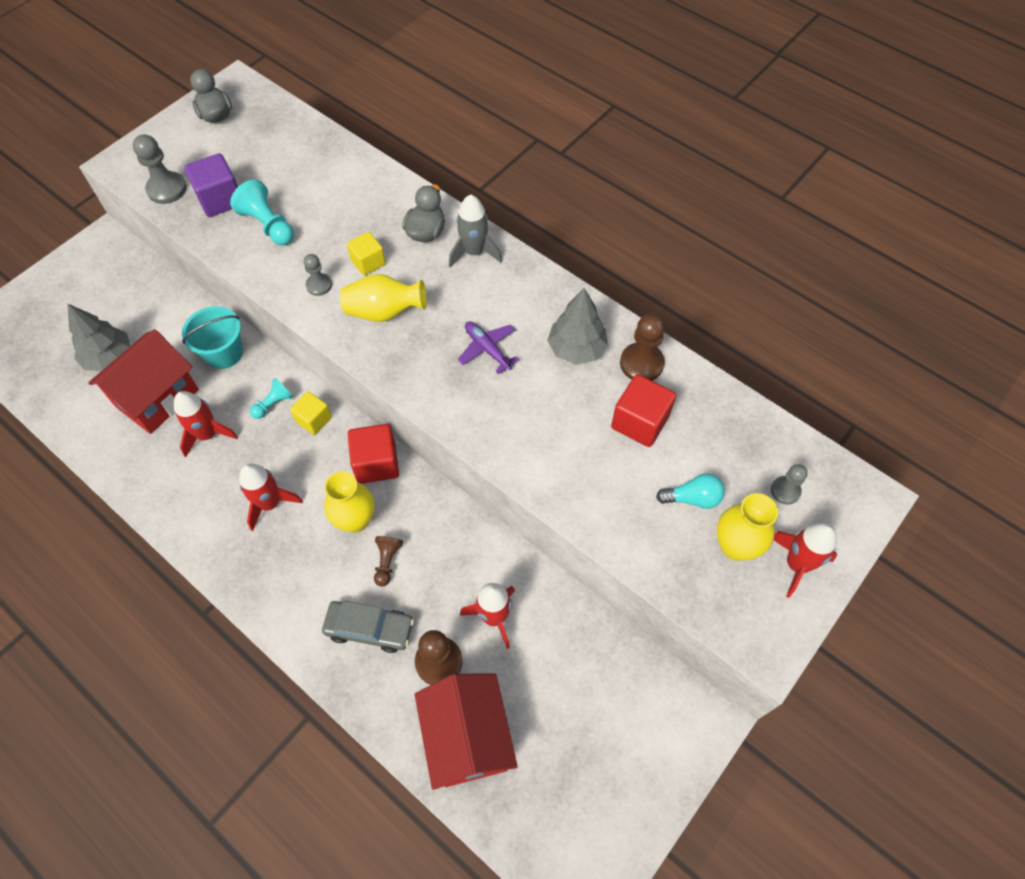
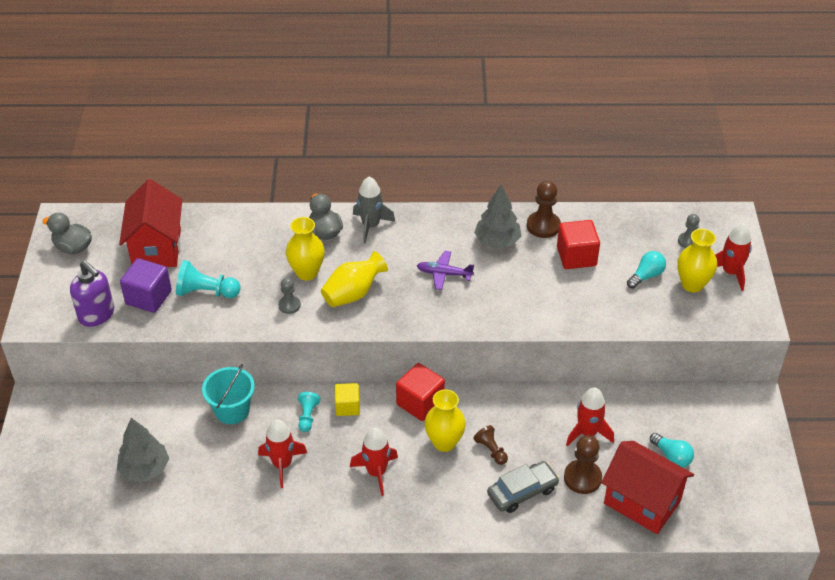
camera: 40 degrees left, 15 degrees down
(157, 398) = (216, 468): red house -> red house (156, 248)
(167, 189) = (97, 315): grey pawn -> purple soap dispenser
(368, 262) = (307, 272): yellow cube -> yellow vase
(549, 713) = (671, 456): none -> turquoise light bulb

